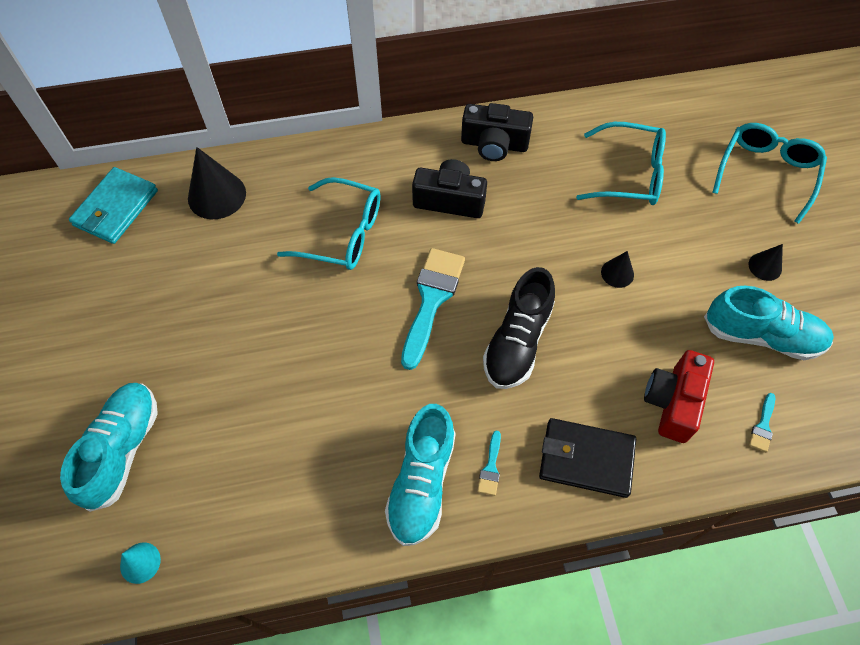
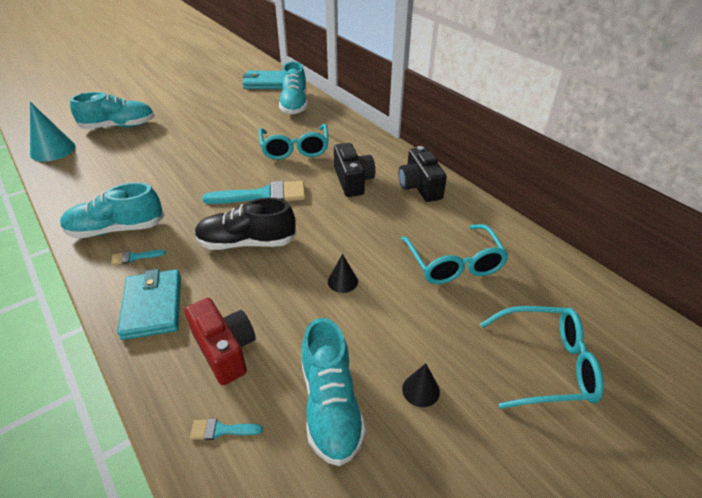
camera: 65 degrees right, 20 degrees down
(140, 562) = (53, 150): turquoise cone -> turquoise cone, size x1.87
(217, 195) = (294, 104): black cone -> turquoise shoe
(586, 459) = (153, 306): black wallet -> turquoise wallet
(673, 402) = (225, 350): red camera -> red camera turned 60 degrees clockwise

